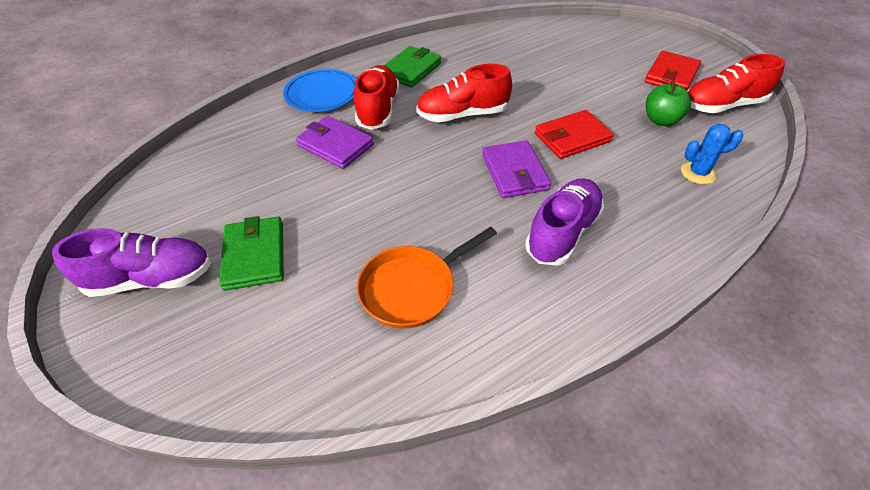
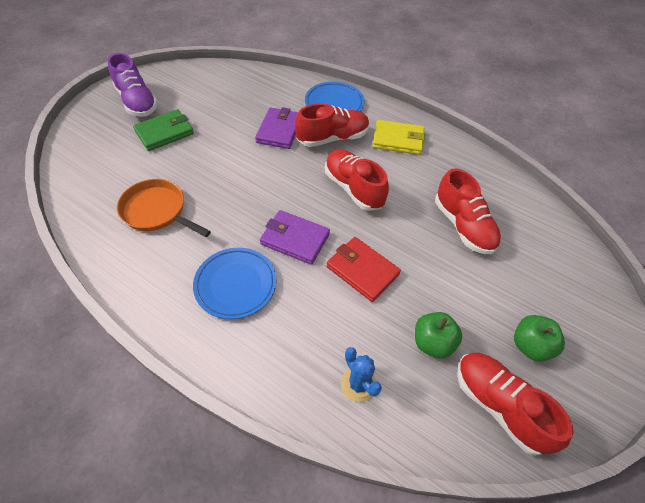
camera: 65 degrees right, 5 degrees up
(411, 70) = (398, 140): green wallet -> yellow wallet
(514, 172) = (295, 239): purple wallet -> purple wallet turned 60 degrees clockwise
(541, 67) = (463, 226): none -> red shoe
(562, 232) = (235, 284): purple shoe -> blue plate
(671, 75) = (530, 346): red wallet -> green apple

